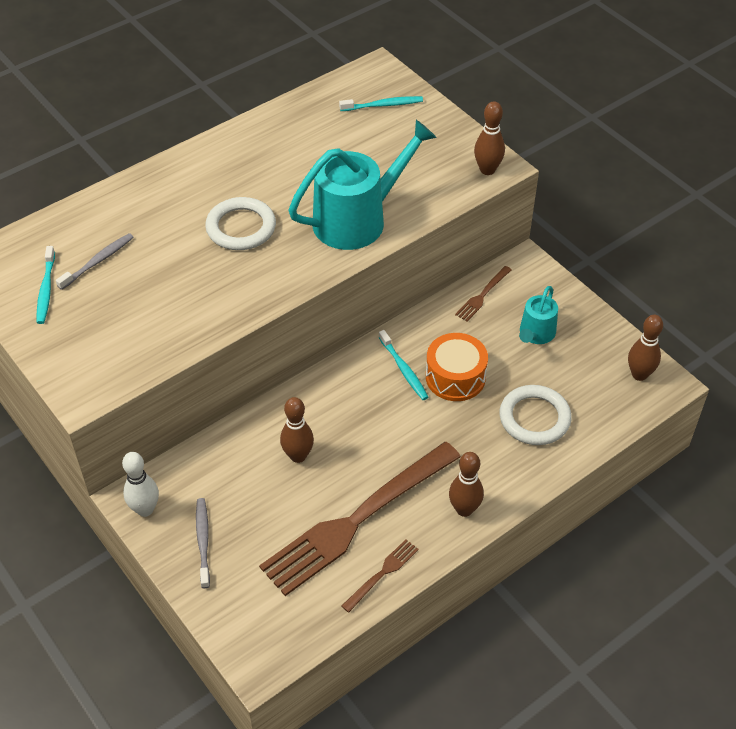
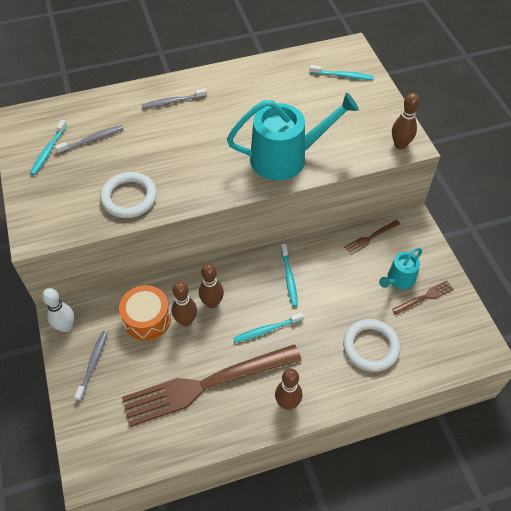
camera: 20 degrees right, 5 degrees up
(181, 188) = (172, 102): none -> grey toothbrush
(241, 227) = (200, 141): white ring -> white ring (129, 197)
(382, 573) = (206, 433): brown fork -> brown fork (425, 297)
(403, 437) = (266, 330): none -> turquoise toothbrush
(455, 377) = (324, 295): orange drum -> orange drum (147, 319)
(639, 374) = (467, 337): brown bowling pin -> brown bowling pin (212, 303)

